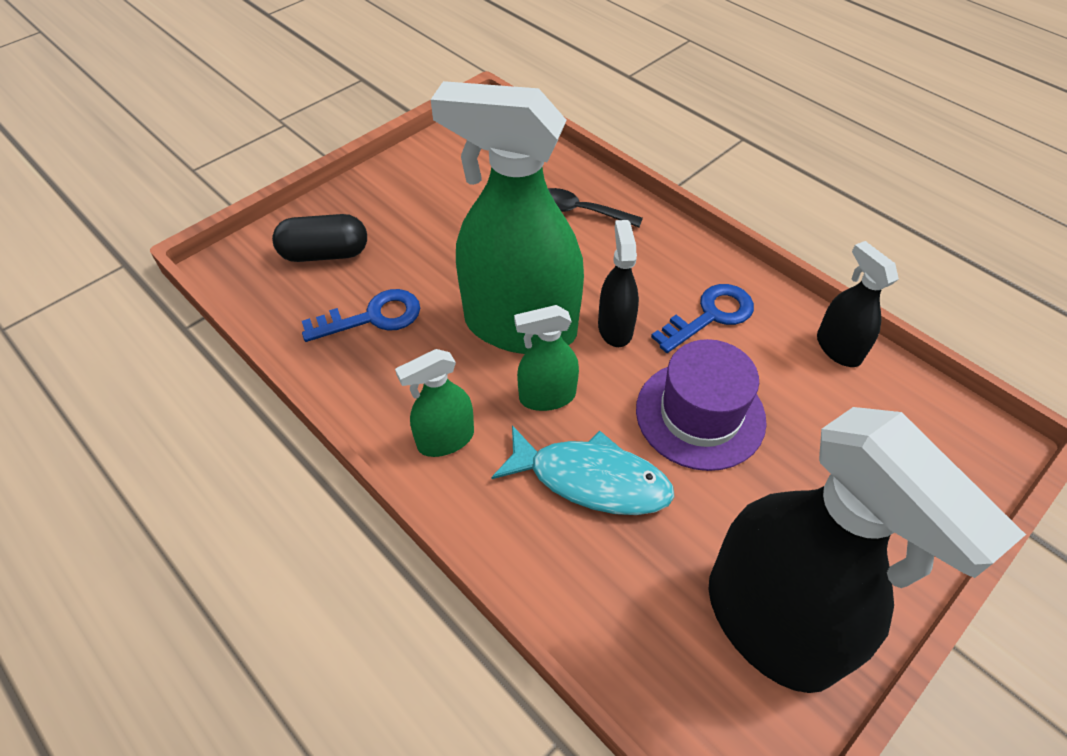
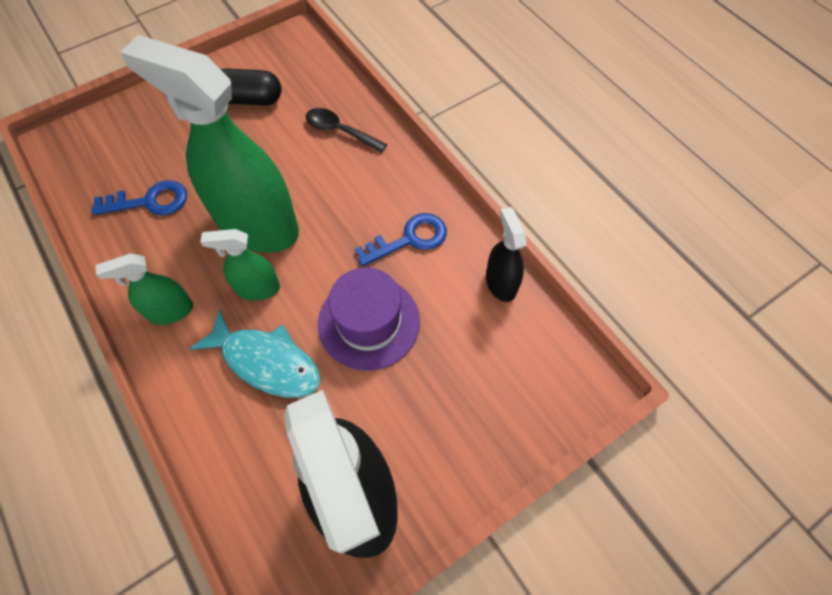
camera: 10 degrees right, 10 degrees up
(325, 254) = (131, 141): black capsule -> black capsule (250, 99)
(615, 328) = (330, 238): black spray bottle -> none

